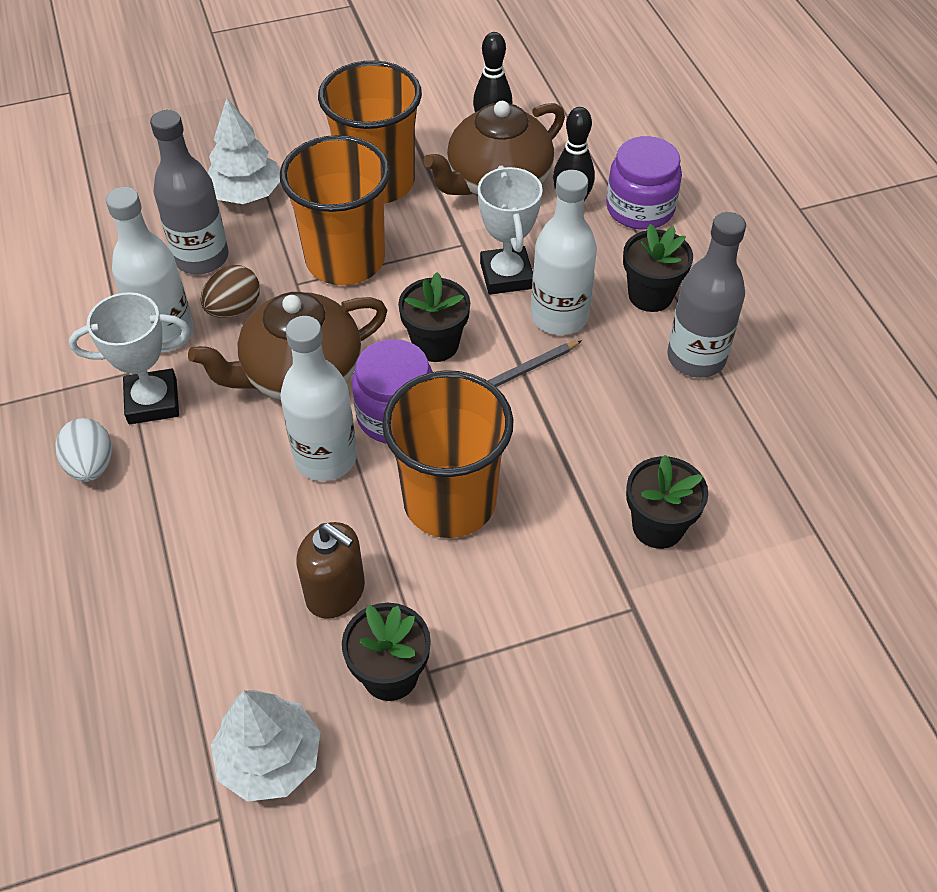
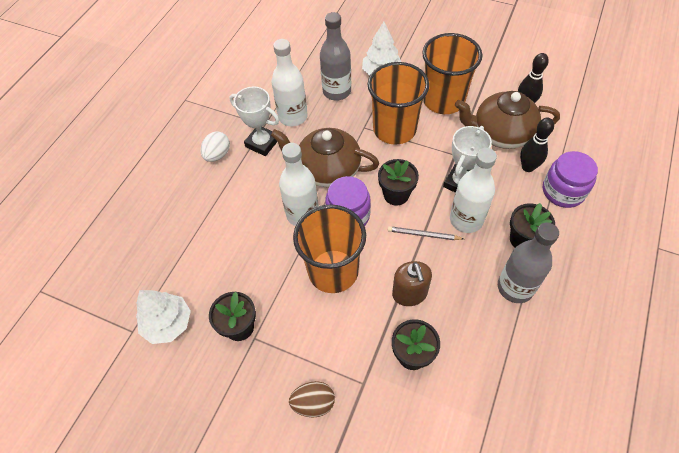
camera: 45 degrees right, 5 degrees up
(234, 309) = (328, 123): brown egg -> brown egg (313, 403)
(335, 592) = (252, 275): brown soap dispenser -> brown soap dispenser (409, 294)

